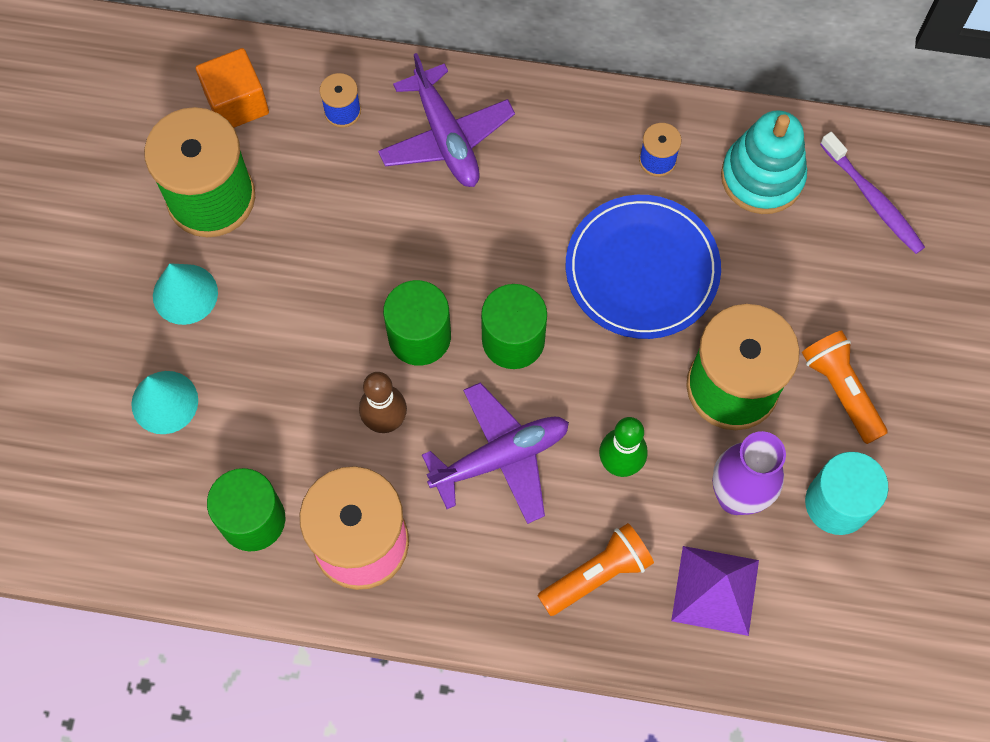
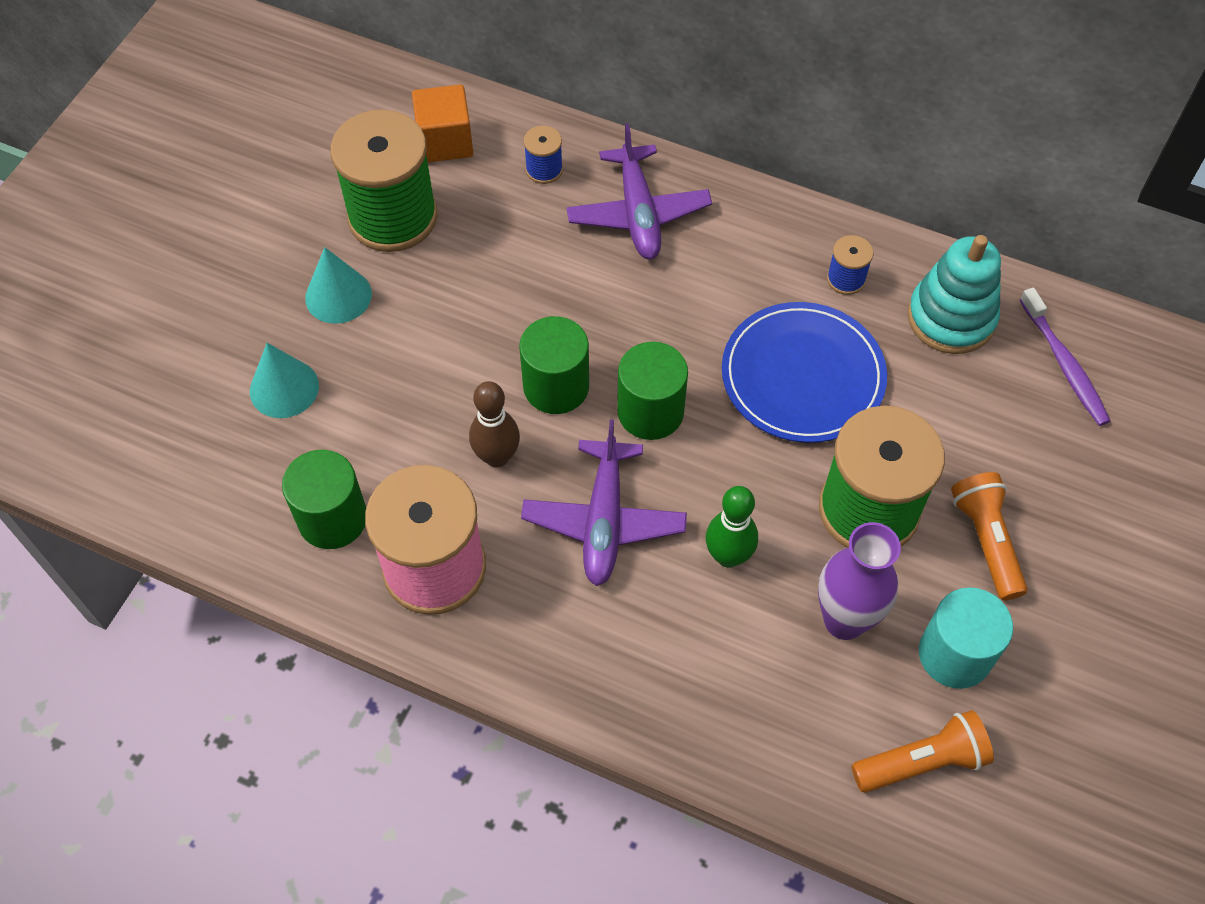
camera: 15 degrees right, 10 degrees down
(500, 457) = (604, 520): purple plane -> purple plane turned 105 degrees clockwise
(597, 574) = (672, 661): orange flashlight -> orange flashlight (922, 761)
(715, 590) = (797, 710): purple pyramid -> none

